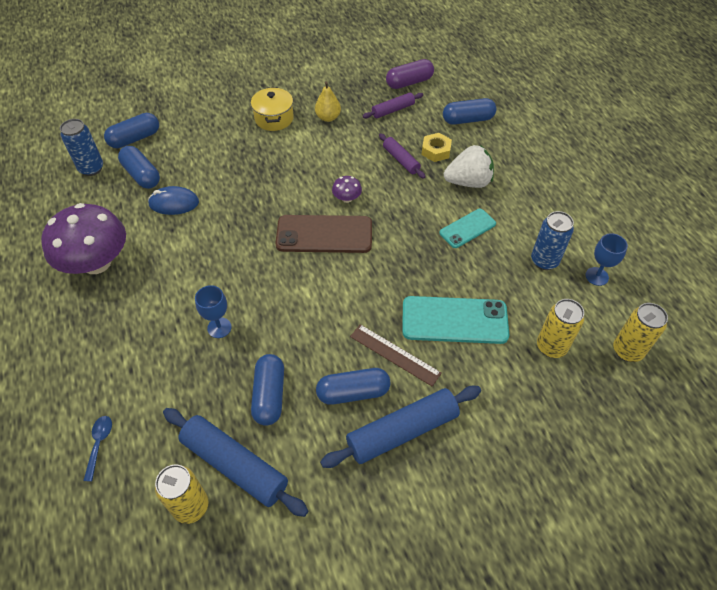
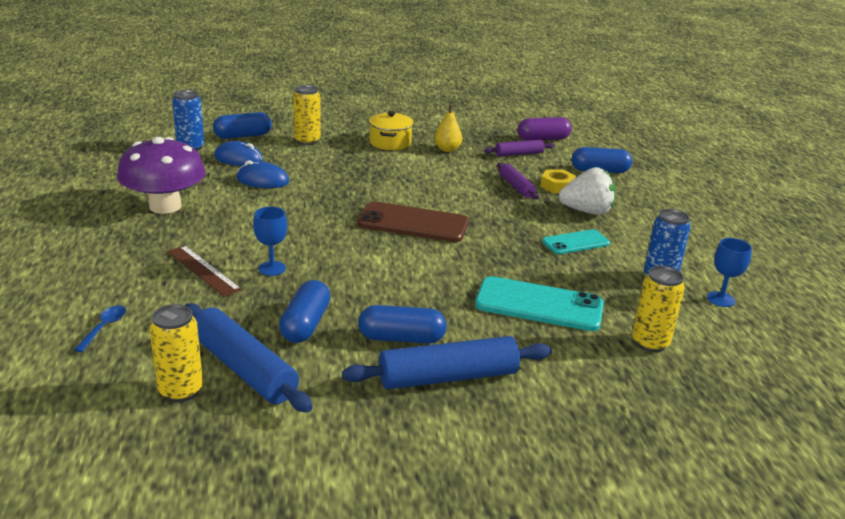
camera: 10 degrees right, 25 degrees down
(142, 175) = (238, 159): blue capsule -> blue mouse
(347, 198) = (447, 203): purple mushroom -> none
(395, 354) = (460, 318): brown ruler -> brown ruler (203, 270)
(627, 351) = (745, 361): yellow can -> yellow can (307, 141)

